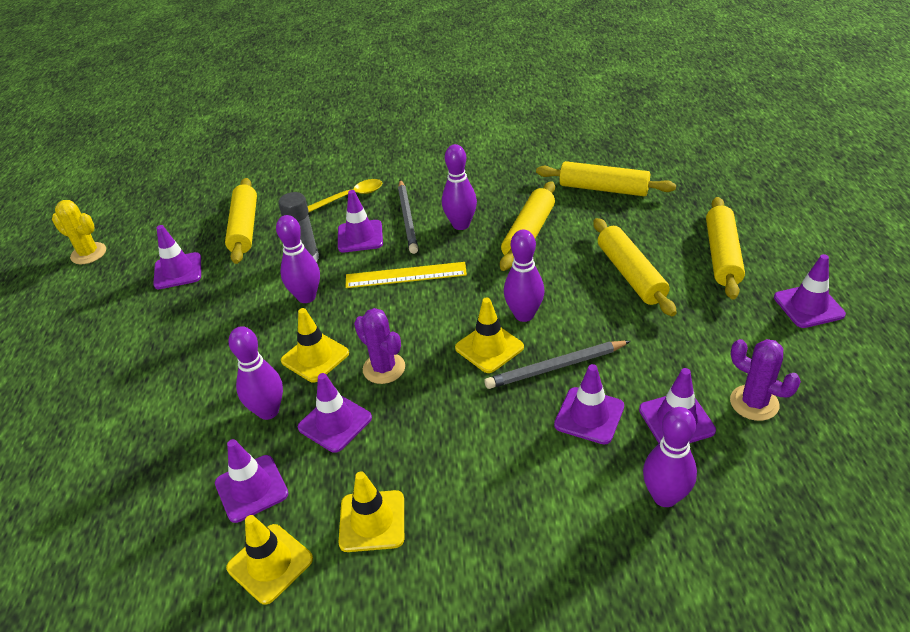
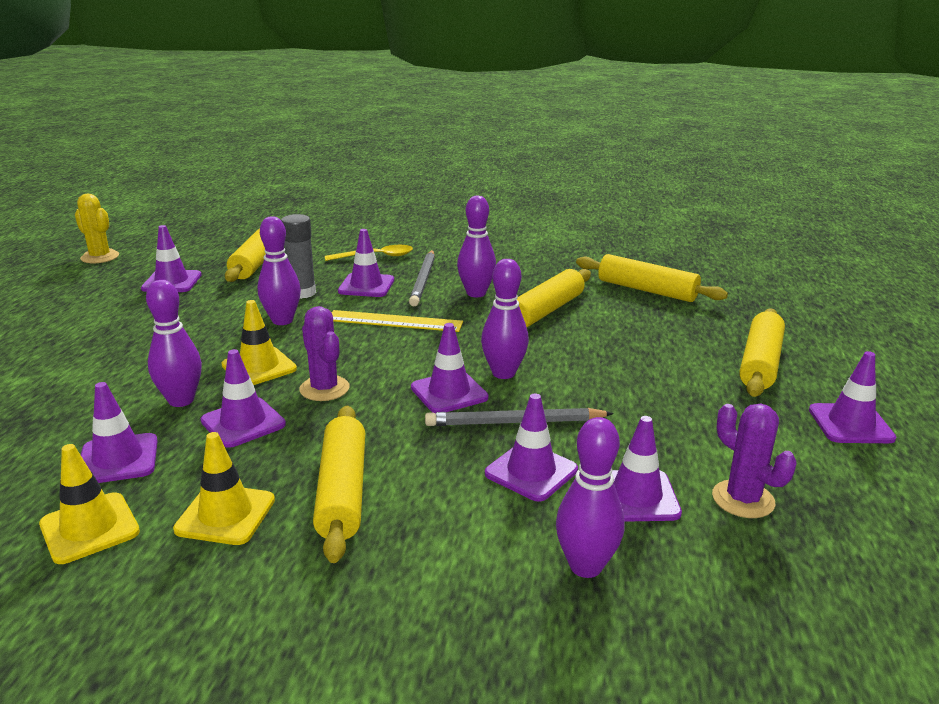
camera: 10 degrees right, 15 degrees down
(489, 347) = (449, 393): yellow traffic cone -> purple traffic cone
(630, 274) = (643, 361): yellow rolling pin -> yellow rolling pin (342, 491)

